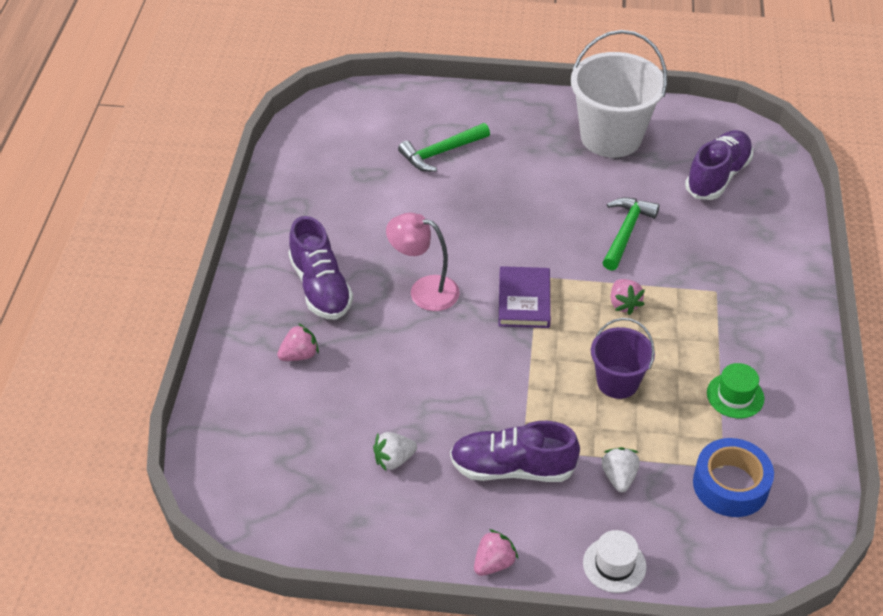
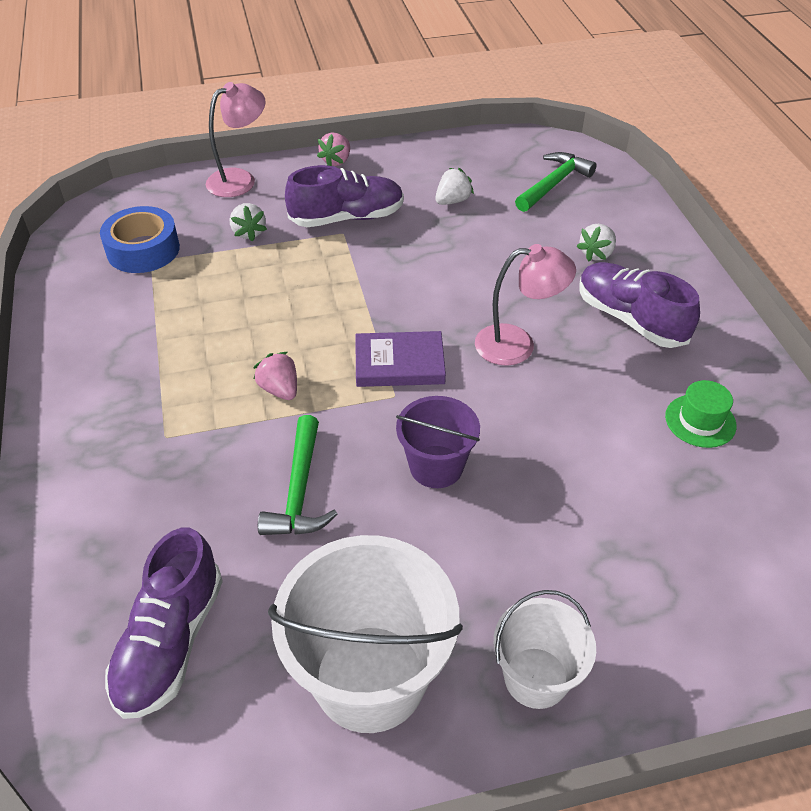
camera: 160 degrees right, 0 degrees up
(299, 355) = (596, 254): pink strawberry -> white strawberry
(441, 153) = (623, 551): green hammer -> green hammer (553, 184)
(524, 117) = (536, 677): none -> white bucket
(524, 300) = (399, 363): purple book -> purple book turned 75 degrees counterclockwise
(614, 565) = (240, 179): white hat -> pink lamp
(617, 382) = (268, 306): purple bucket -> purple bucket (436, 466)
(735, 396) = (139, 324): green hat -> green hat (700, 421)

